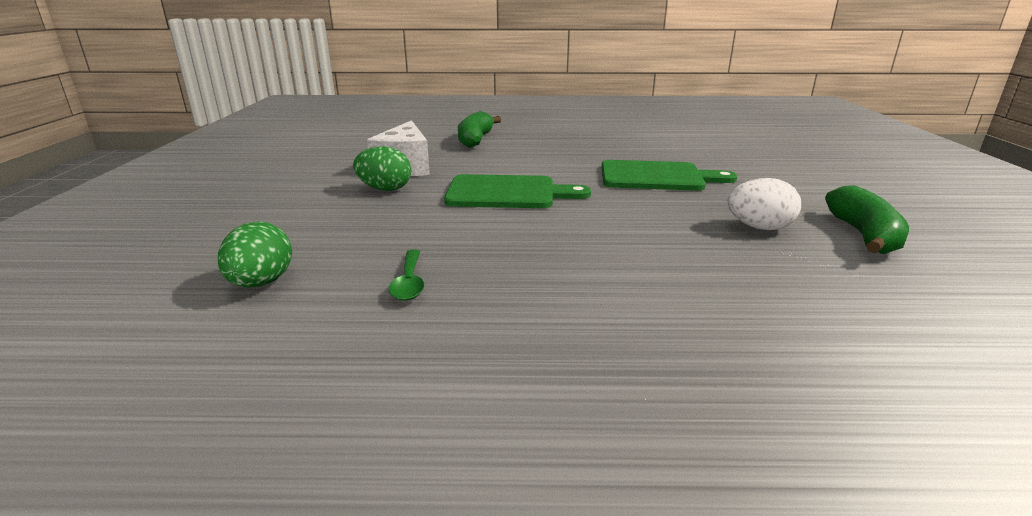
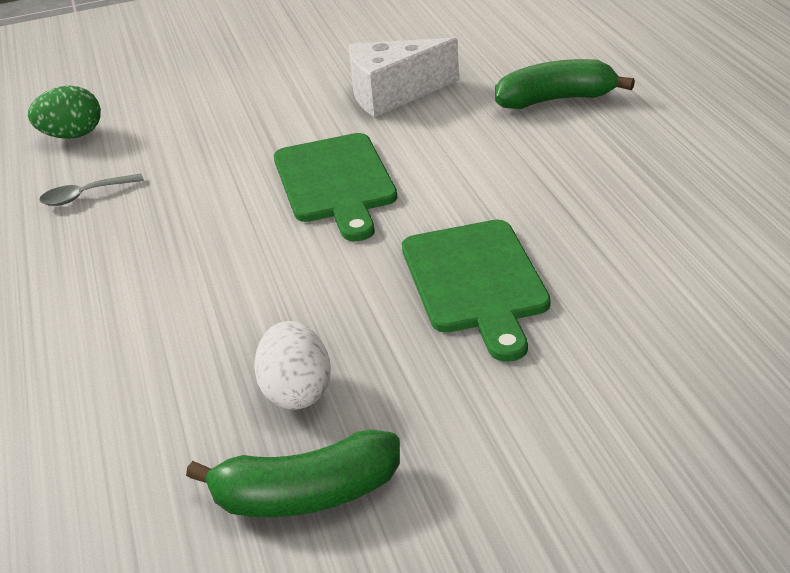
camera: 75 degrees right, 10 degrees up
(385, 189) = (308, 109): green egg -> none
(409, 283) = (85, 196): green spoon -> grey spoon

